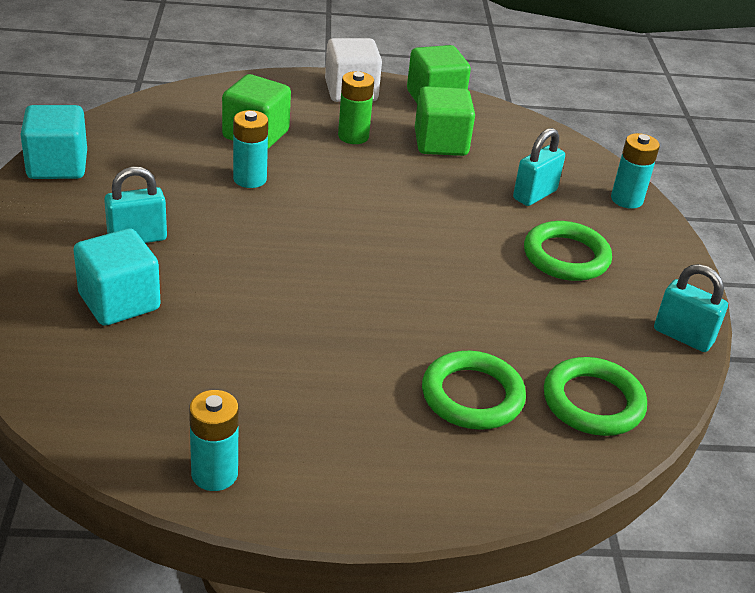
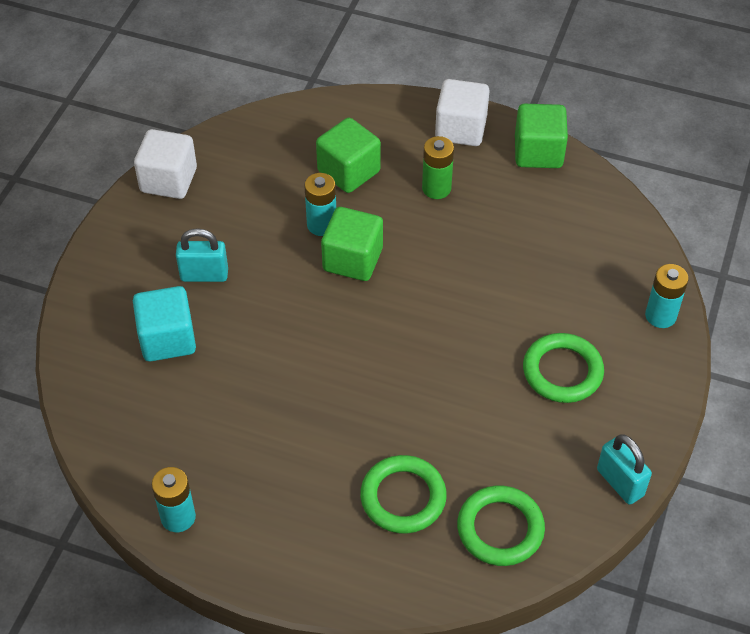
camera: 25 degrees right, 15 degrees up
(57, 166) = (168, 180): turquoise cube -> white cube
(440, 143) = (515, 211): green cube -> green cube (352, 259)
(534, 195) = (573, 292): turquoise padlock -> none

